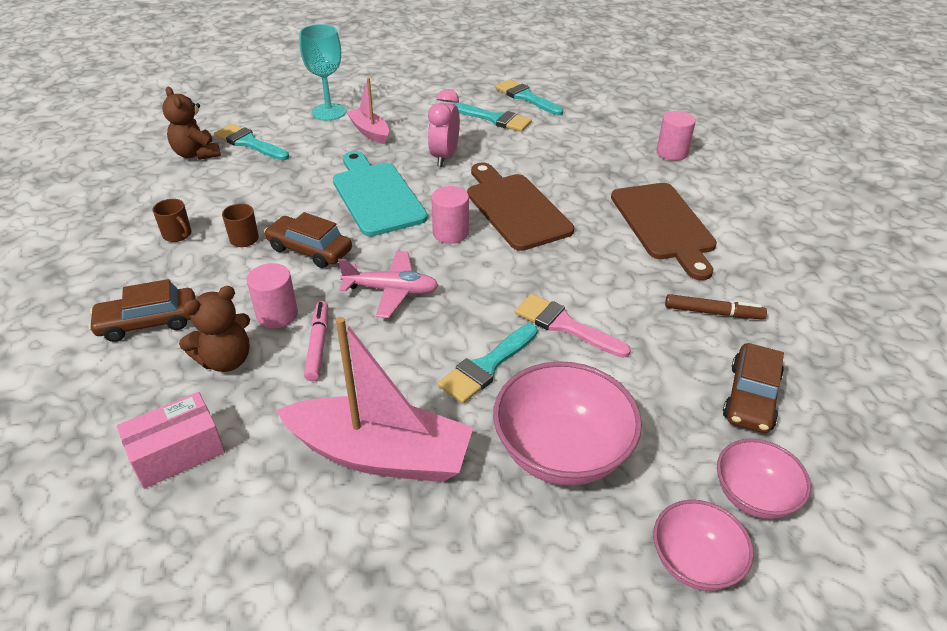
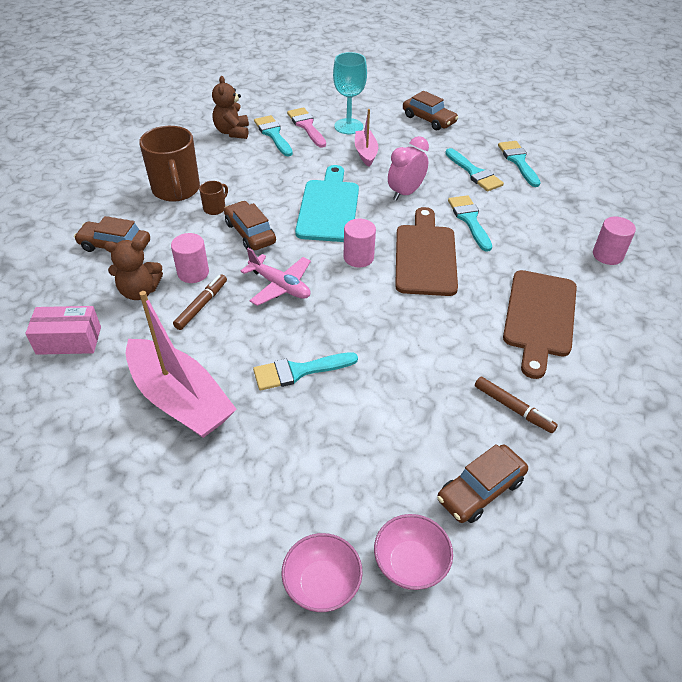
camera: 30 degrees right, 5 degrees up
(177, 235) = (176, 190): brown mug -> brown mug, size x2.23
(318, 345) = (201, 305): pink marker -> brown marker
(407, 83) = (429, 119): none -> brown car
(528, 162) = (469, 220): none -> turquoise brush
(561, 451) = (298, 457): pink bowl -> none
(565, 325) = (382, 366): pink brush -> pink brush (306, 126)

